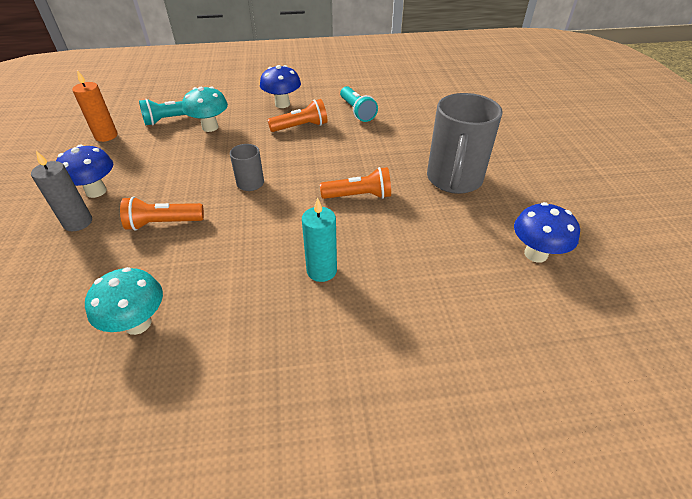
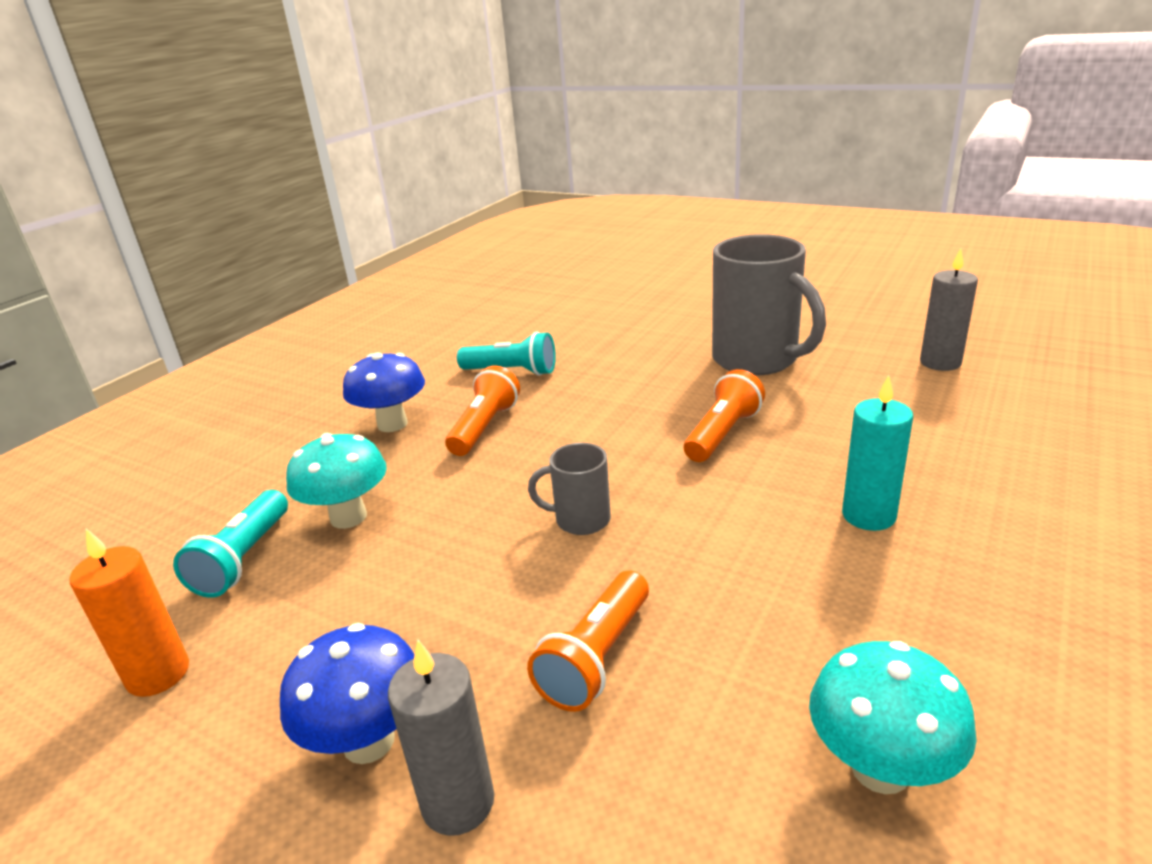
camera: 50 degrees left, 15 degrees down
(535, 254) = (940, 363): blue mushroom -> grey candle

